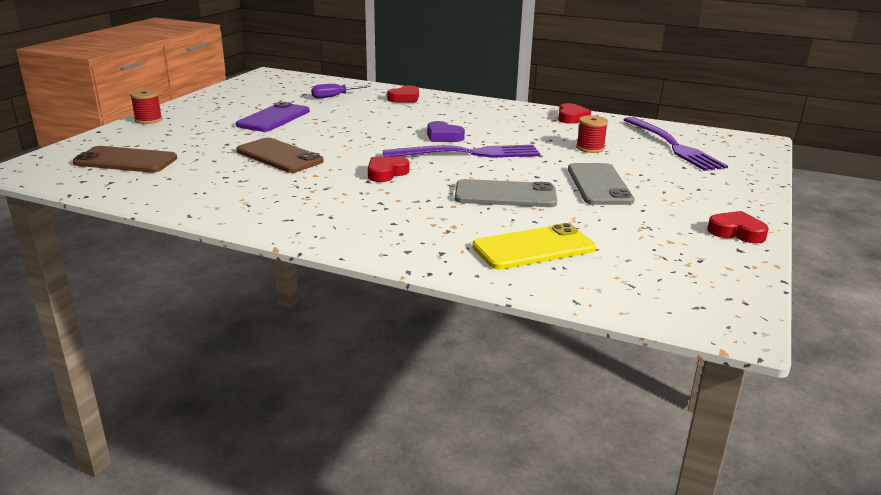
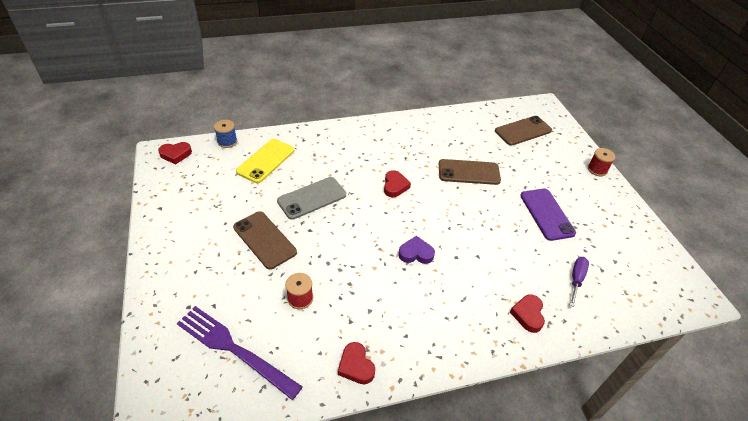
camera: 140 degrees right, 20 degrees up
(468, 153) = (375, 236): purple fork -> none
(583, 295) = (227, 141): none -> blue spool
(599, 185) = (264, 240): grey phone -> brown phone
(736, 232) = (163, 225): red heart -> red heart (175, 154)

